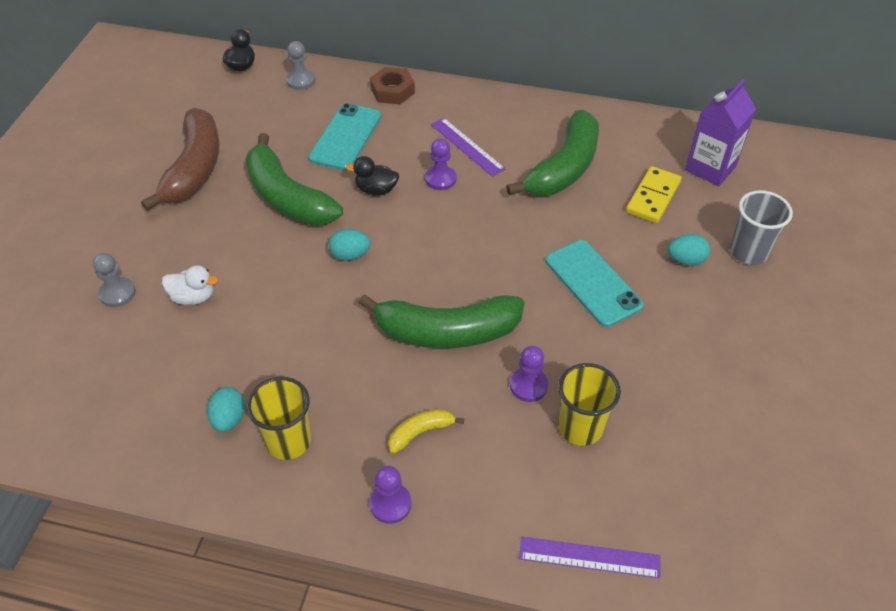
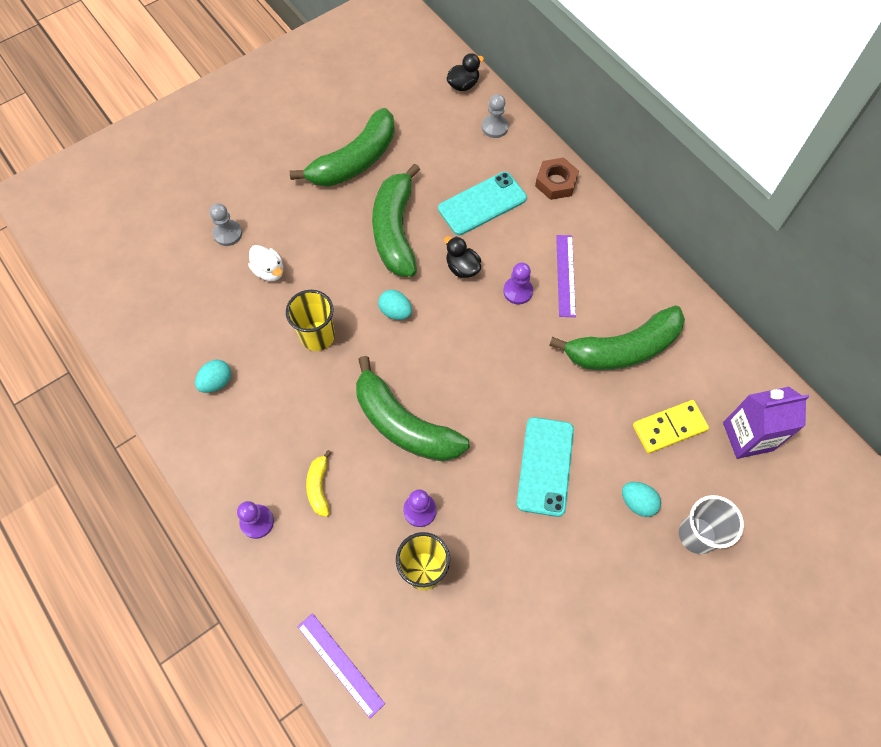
camera: 40 degrees right, 15 degrees up
(194, 168) = (355, 161): brown banana -> green banana
(288, 441) = (237, 427): yellow cup -> yellow cup (317, 336)
(420, 432) = (319, 487): yellow banana -> yellow banana turned 105 degrees counterclockwise

